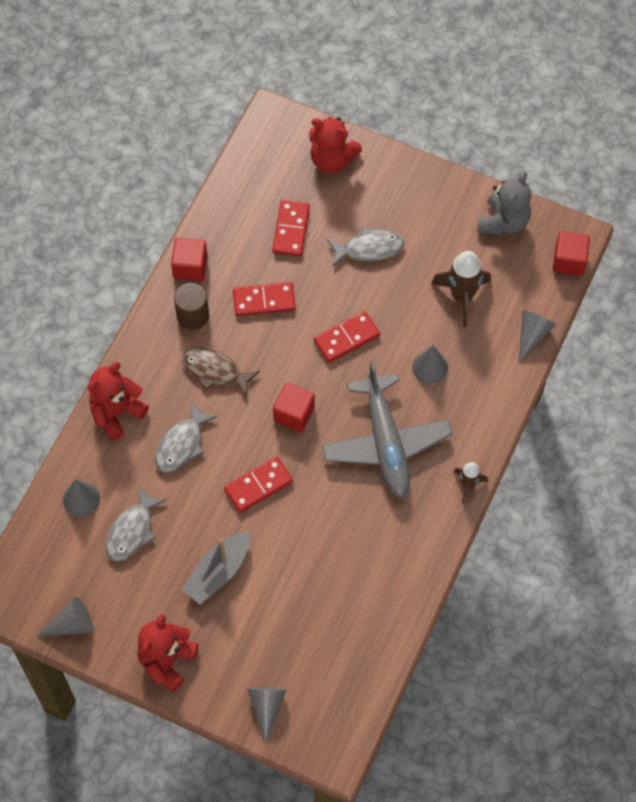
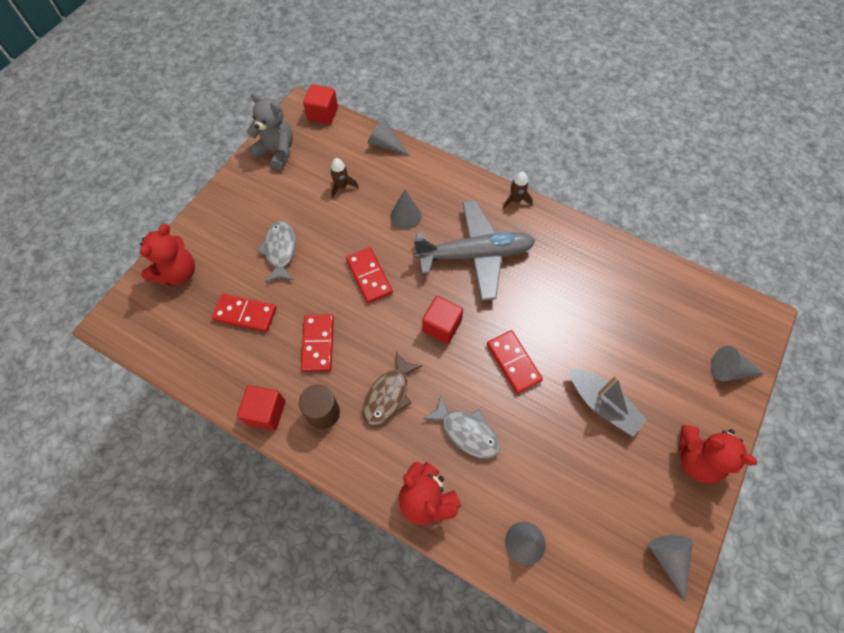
camera: 85 degrees left, 0 degrees up
(132, 531) = (561, 488): grey fish -> none
(462, 296) = (342, 187): brown rocket -> brown rocket, size x0.57

